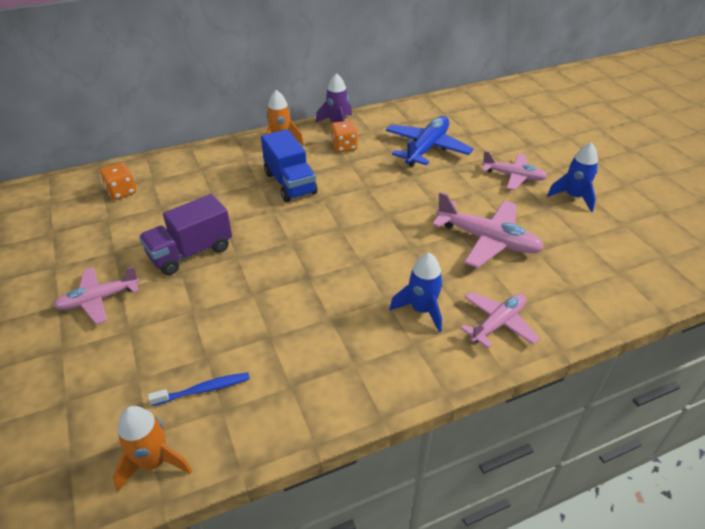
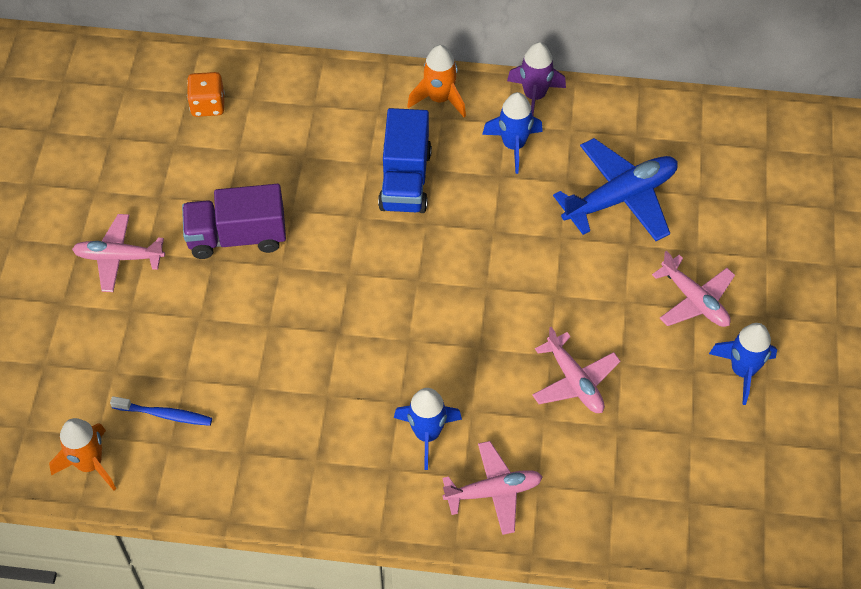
camera: 30 degrees right, 15 degrees up
(344, 147) = (514, 145): orange dice -> blue rocket
(487, 240) = (574, 381): pink plane -> pink plane, size x0.66

